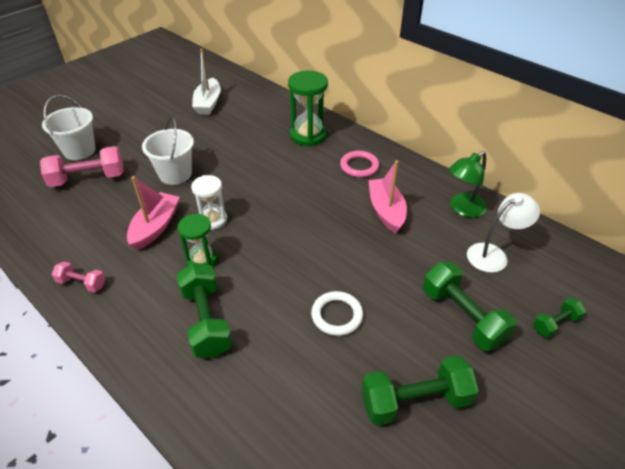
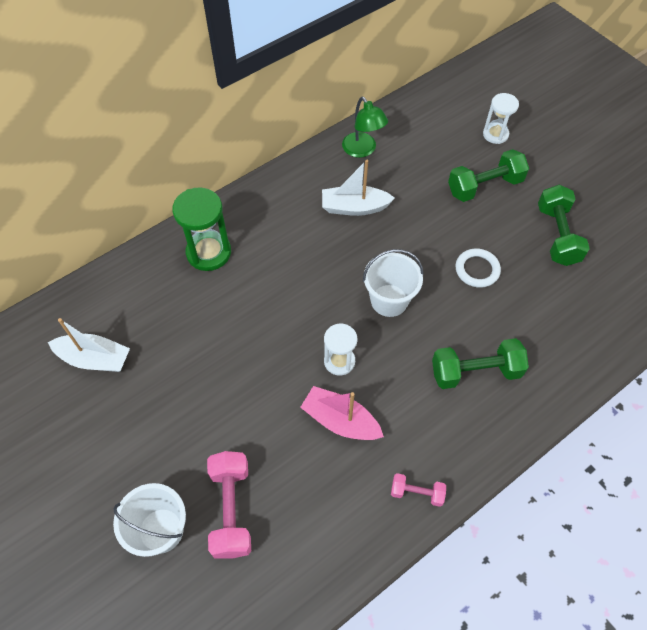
camera: 80 degrees left, 15 degrees up
(82, 283) = (416, 493): pink dumbbell -> pink dumbbell turned 75 degrees clockwise
(175, 174) = (248, 401): white bucket -> white bucket (389, 300)
(202, 260) = (398, 374): green hourglass -> none
(359, 166) = (280, 215): pink ring -> none
(386, 211) = (354, 207): pink boat -> white boat
(493, 254) = (422, 147): white lamp -> none
(555, 324) = (495, 134): green dumbbell -> white hourglass

